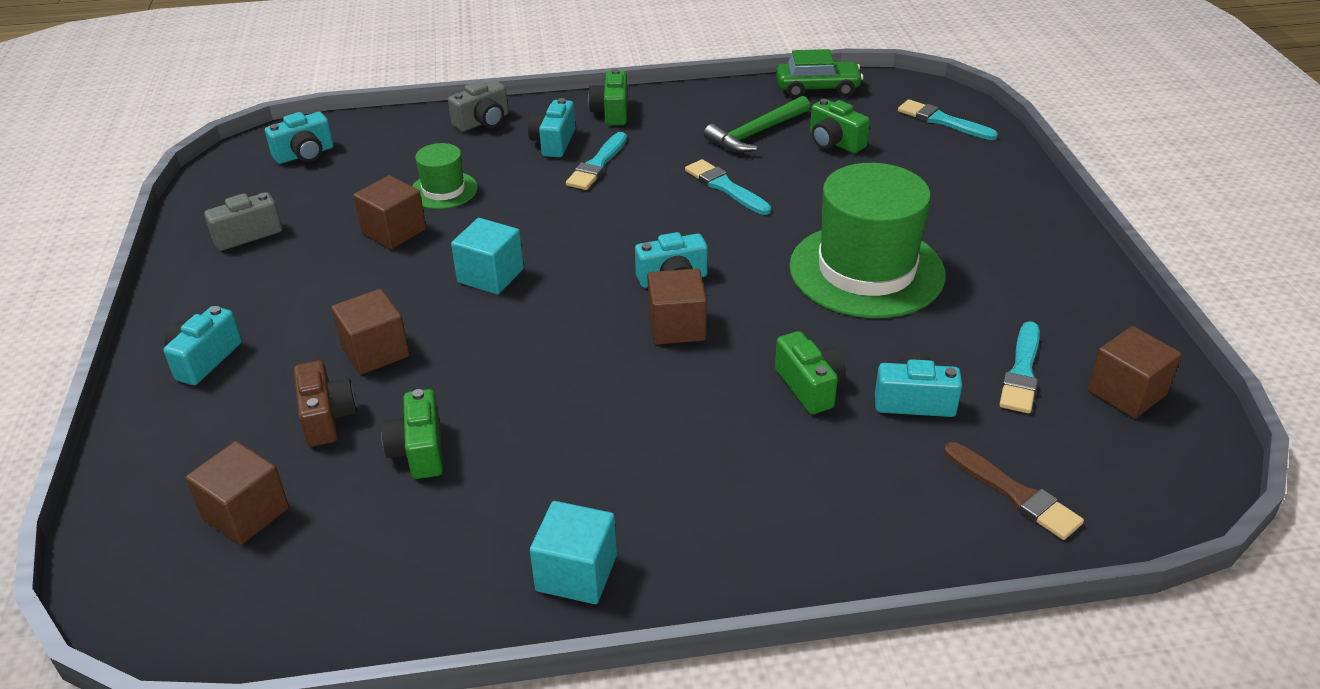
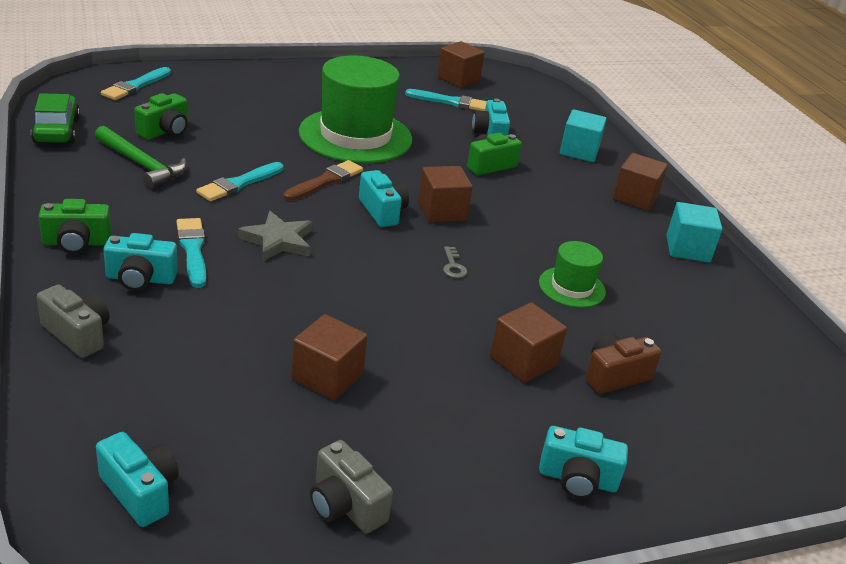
camera: 105 degrees left, 5 degrees down
(246, 513) = (732, 402): brown cube -> brown cube (635, 198)
(419, 451) = (625, 321): green camera -> none
(443, 190) = (241, 349): green hat -> green hat (571, 287)
(490, 275) = (395, 304): turquoise cube -> turquoise cube (579, 151)
(554, 322) = (453, 266): none -> grey key
(597, 165) = (192, 250): turquoise brush -> turquoise brush turned 120 degrees counterclockwise
(612, 209) = (278, 240): none -> grey star
(1014, 494) = (551, 117): brown brush -> brown brush (325, 181)

